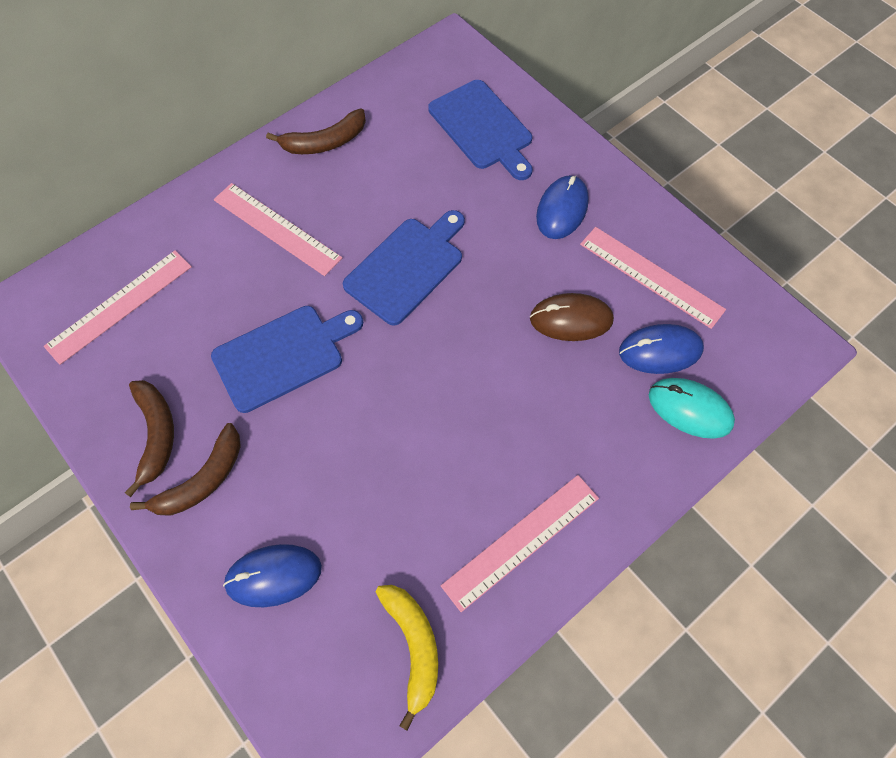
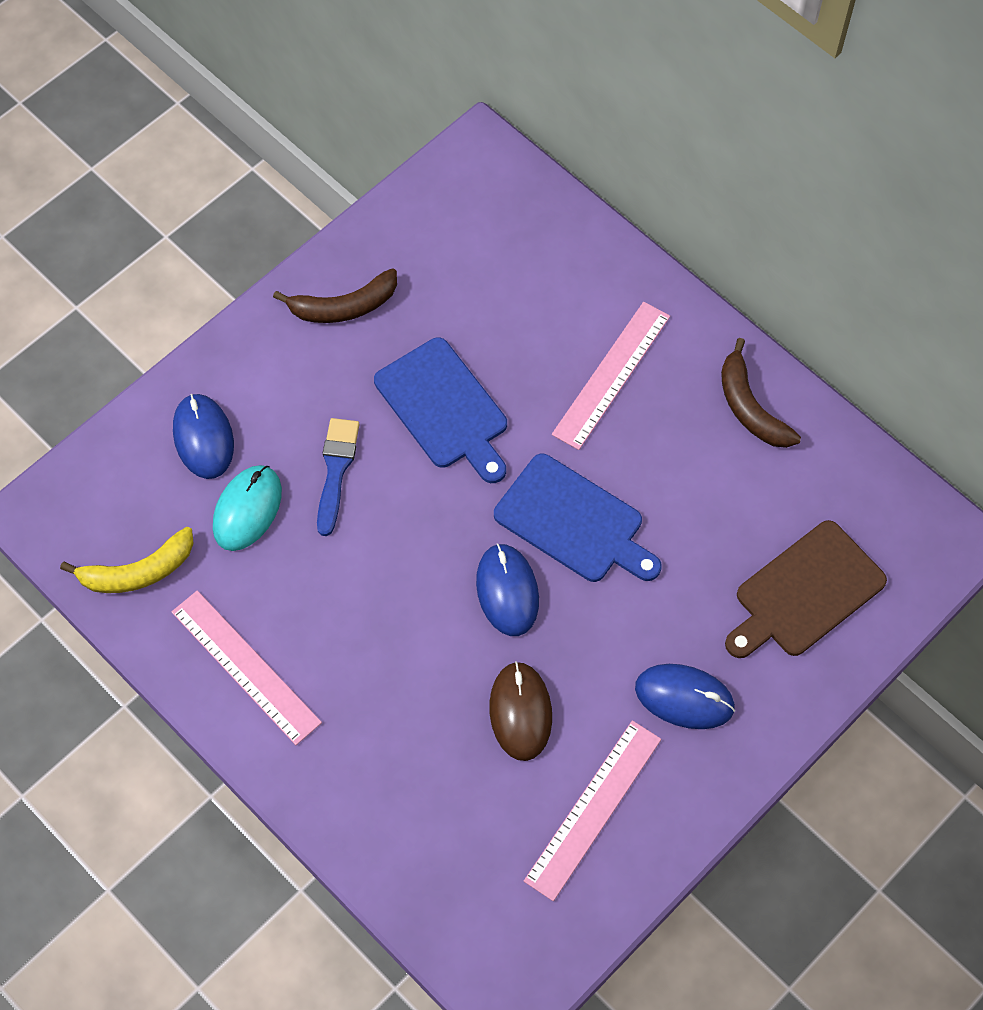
camera: 85 degrees right, 0 degrees up
(120, 306) = (491, 240): pink ruler -> none
(202, 480) = (297, 357): brown banana -> none
(330, 451) = (336, 470): none -> blue brush
(482, 128) = (805, 592): blue cutting board -> brown cutting board
(660, 351) = (486, 817): blue mouse -> blue mouse (507, 591)
(690, 409) = (411, 850): turquoise mouse -> turquoise mouse (247, 509)

